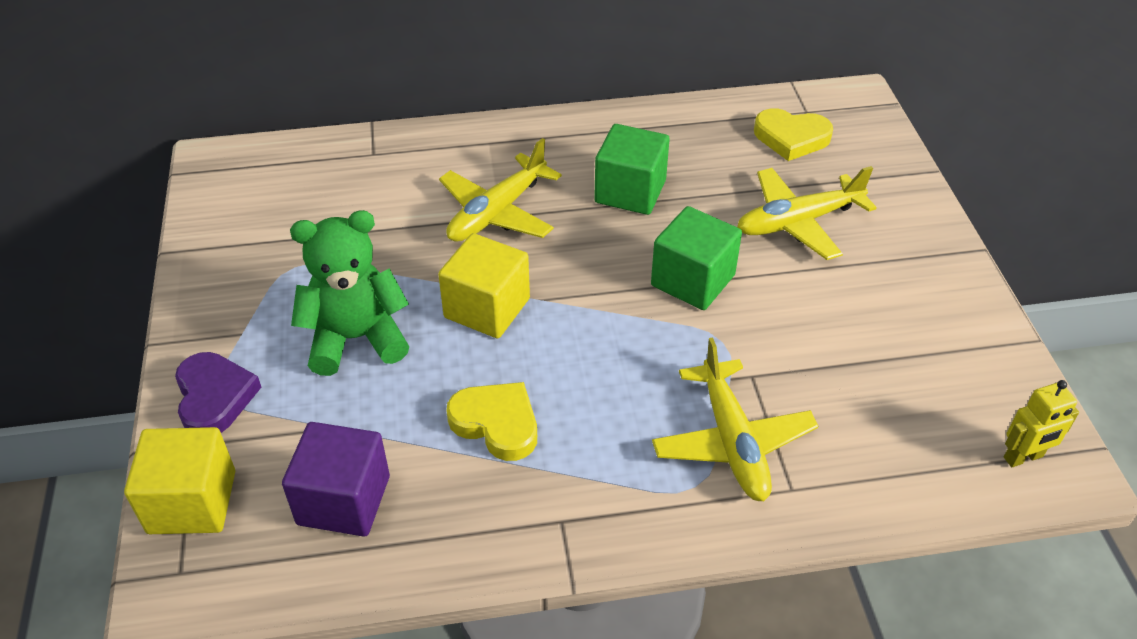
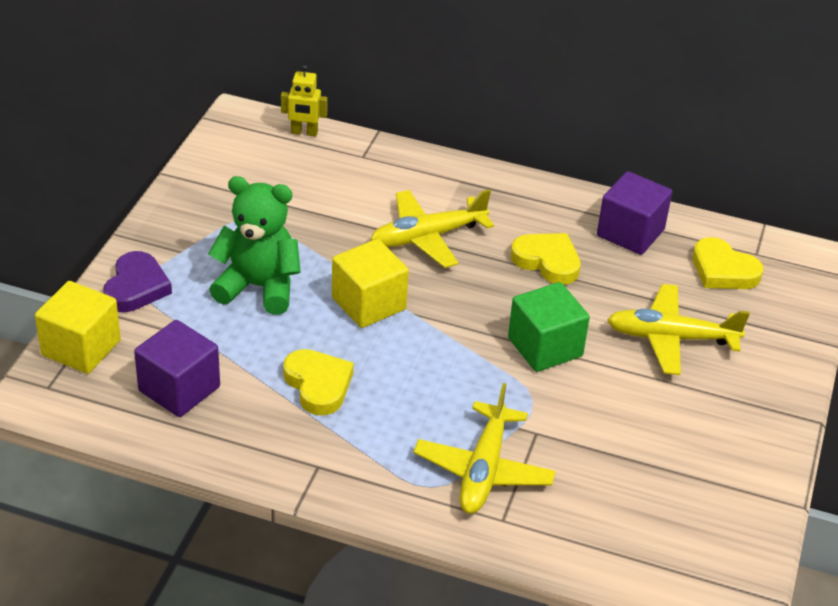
camera: 25 degrees right, 5 degrees down
(630, 191) = (547, 261): green cube -> yellow heart
(684, 134) = (630, 233): none -> purple cube
(1023, 457) = (708, 579): yellow robot -> yellow robot (304, 132)

